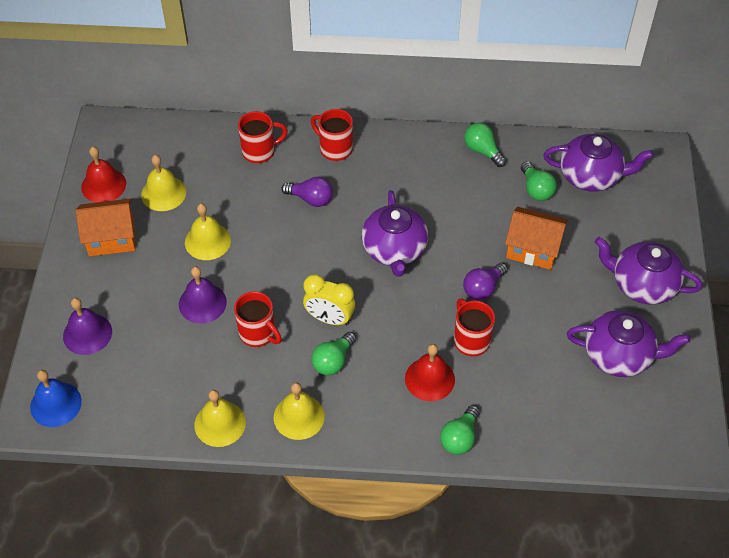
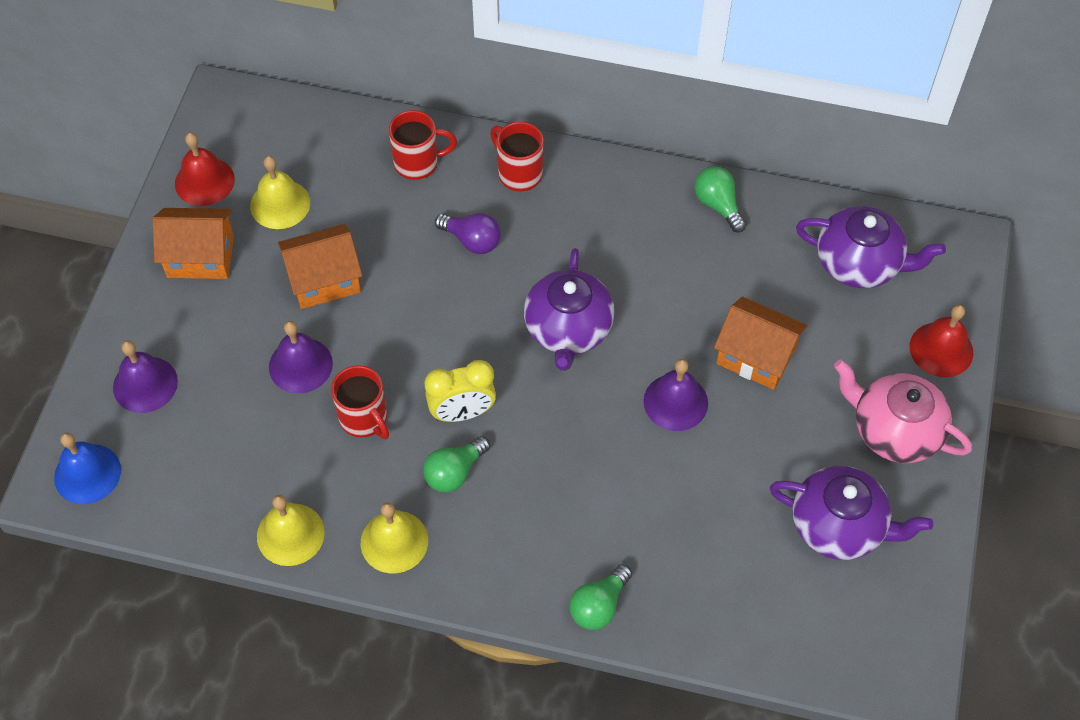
camera: 10 degrees right, 5 degrees up
(207, 241) = (324, 280): yellow bell -> orange house
(329, 318) = (462, 413): yellow clock -> yellow clock turned 45 degrees counterclockwise
(429, 379) = (576, 517): red bell -> red bell (941, 349)
(470, 340) = (643, 472): red mug -> none
(483, 288) = (675, 402): purple light bulb -> purple bell
(536, 189) = (779, 272): green light bulb -> none
(642, 284) = (894, 430): purple teapot -> pink teapot

